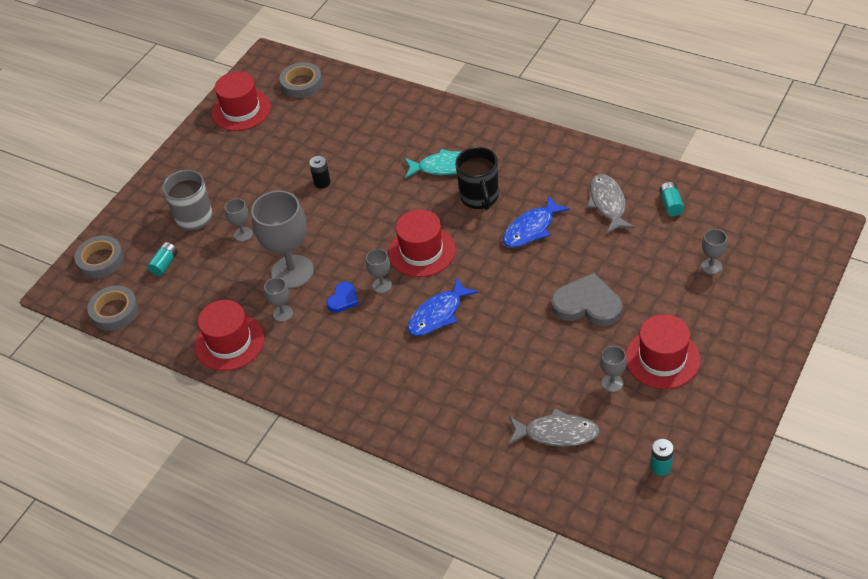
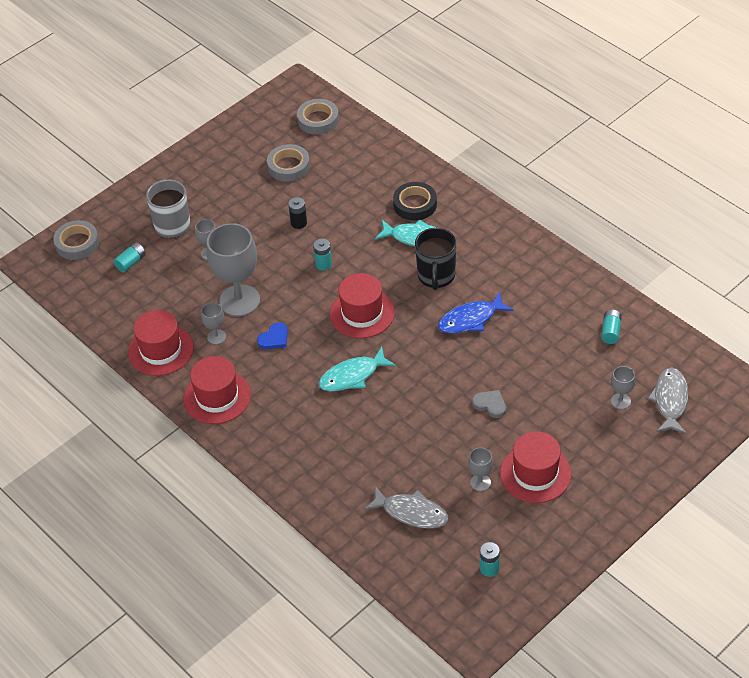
camera: 15 degrees right, 0 degrees up
(114, 311) = (72, 294): grey tape -> grey tape (288, 166)
(241, 110) = (253, 132): red hat -> red hat (217, 397)
(363, 215) = (323, 264): none -> turquoise battery
(382, 285) = (313, 335): grey goblet -> none
(429, 137) = (415, 204): none -> black tape
(438, 314) = (352, 376): blue fish -> turquoise fish
(587, 304) = (490, 404): grey heart -> grey heart, size x0.53
(608, 204) = (552, 315): grey fish -> grey fish (670, 401)

